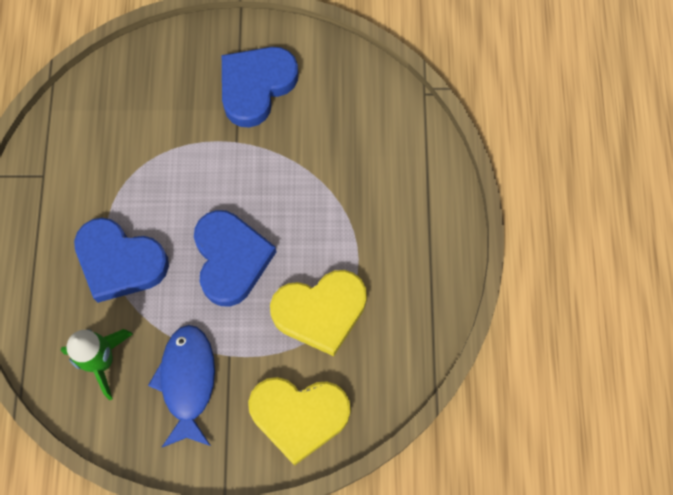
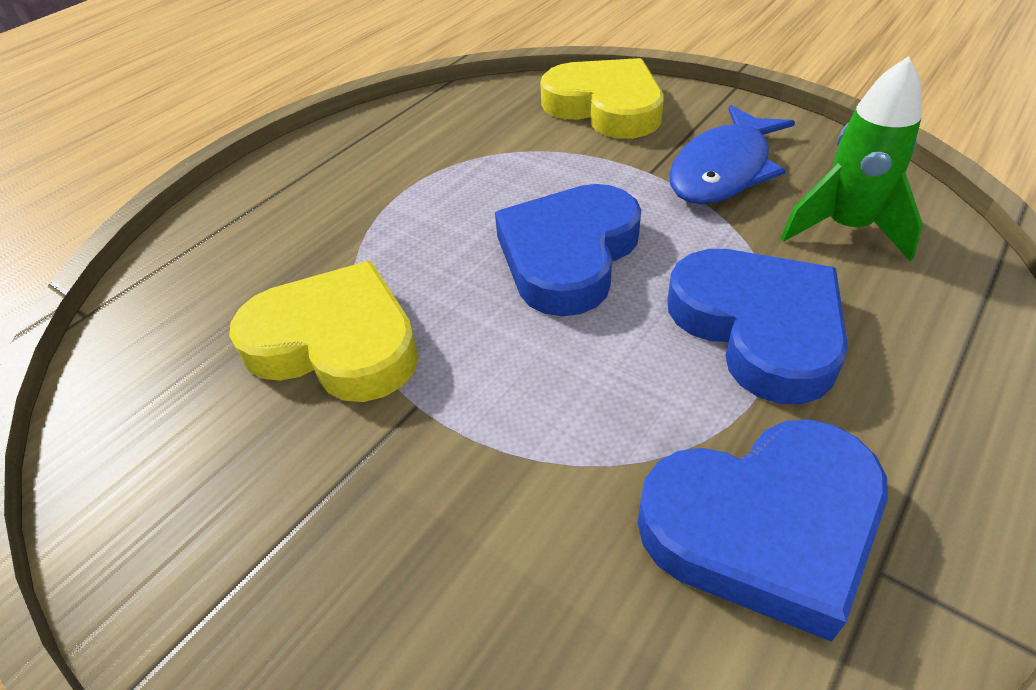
camera: 140 degrees left, 25 degrees down
(256, 87) = (284, 483): blue heart -> blue heart (763, 526)
(320, 312) = (500, 165): yellow heart -> yellow heart (336, 342)

